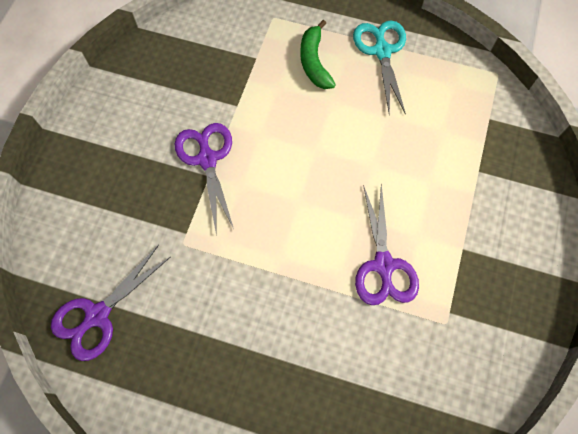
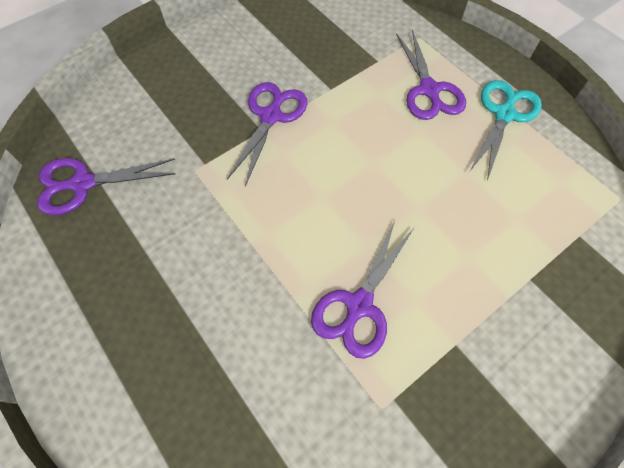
camera: 35 degrees right, 5 degrees down
(314, 62) = (429, 90): green banana -> purple scissors

